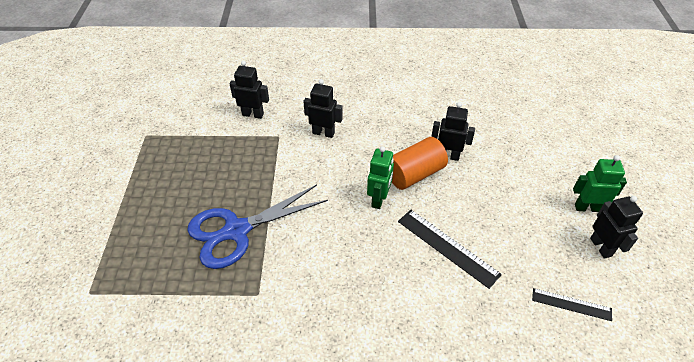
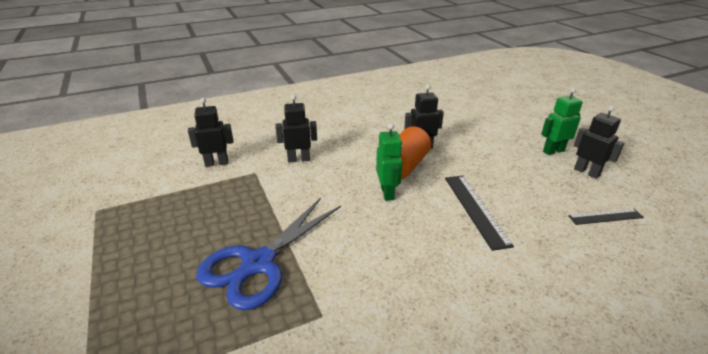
camera: 25 degrees left, 15 degrees down
(447, 247) = (475, 209): black ruler -> black ruler turned 60 degrees clockwise

